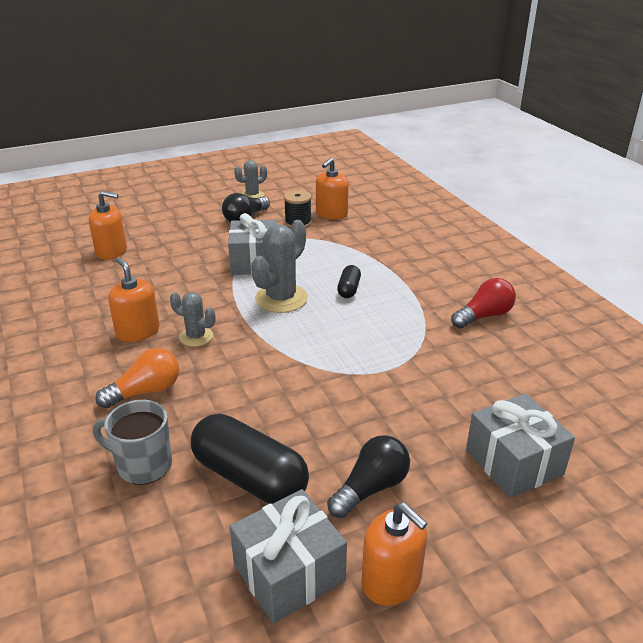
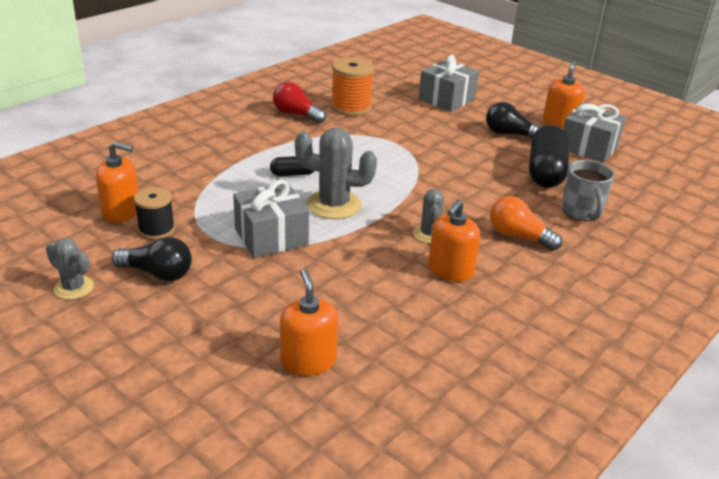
camera: 115 degrees left, 0 degrees up
(497, 360) = (351, 107): none -> orange spool

